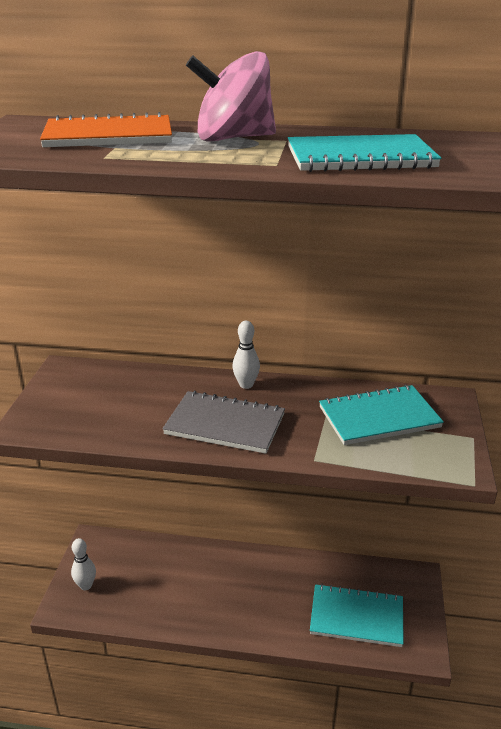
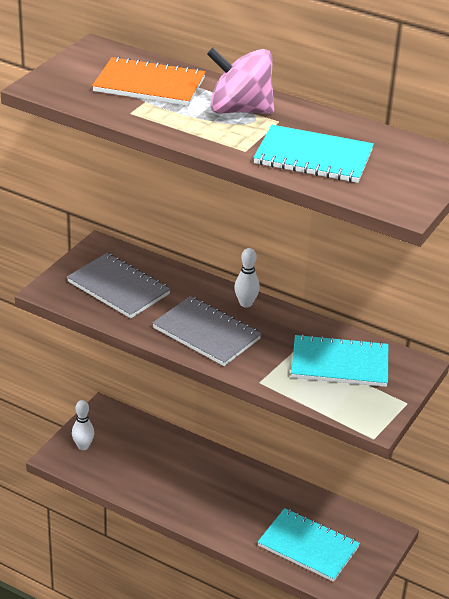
camera: 20 degrees right, 5 degrees up
(103, 403) = (118, 288): none -> grey notebook

